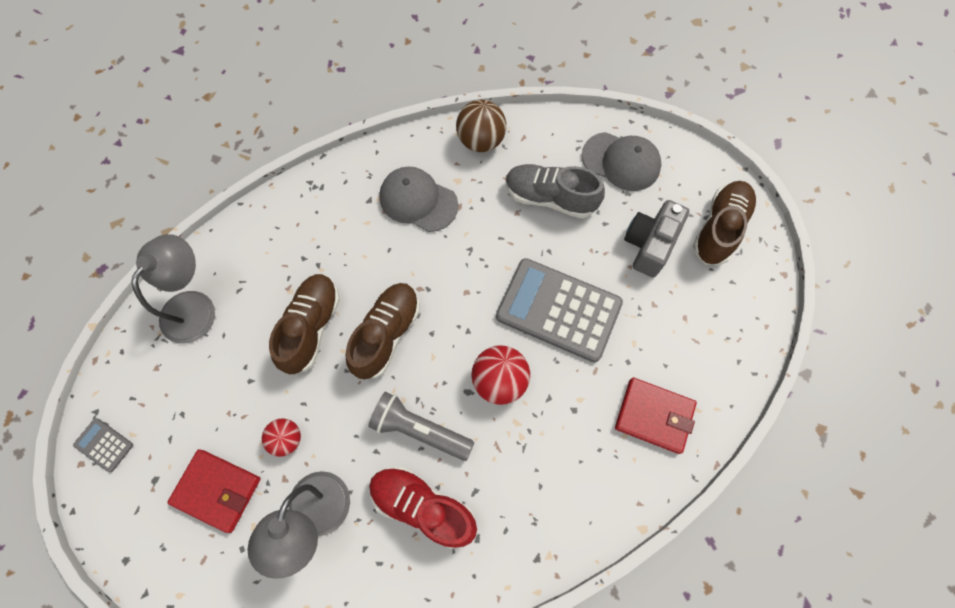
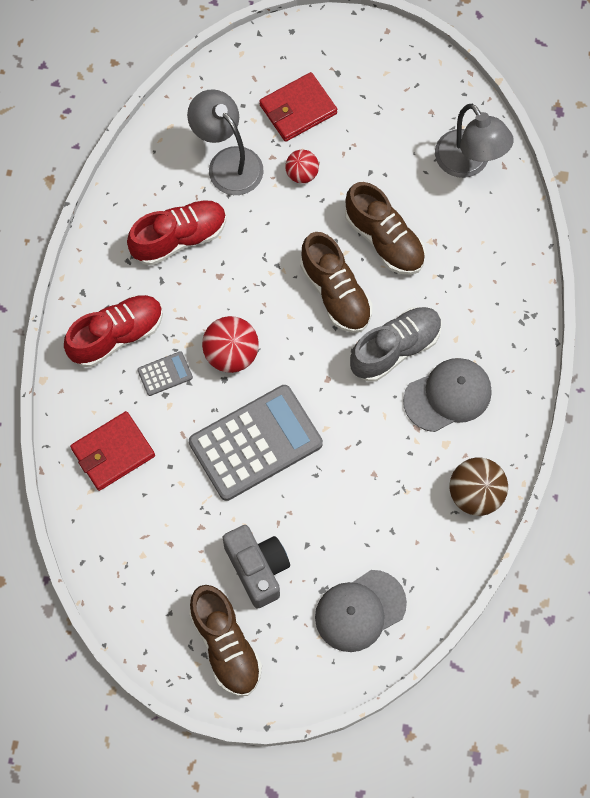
camera: 125 degrees right, 0 degrees up
(104, 445) = (391, 51): grey calculator -> grey calculator (165, 374)
(419, 430) = (237, 270): grey flashlight -> none
(550, 198) = (368, 514): grey shoe -> grey shoe (395, 349)
(554, 492) = (116, 336): none -> red shoe

